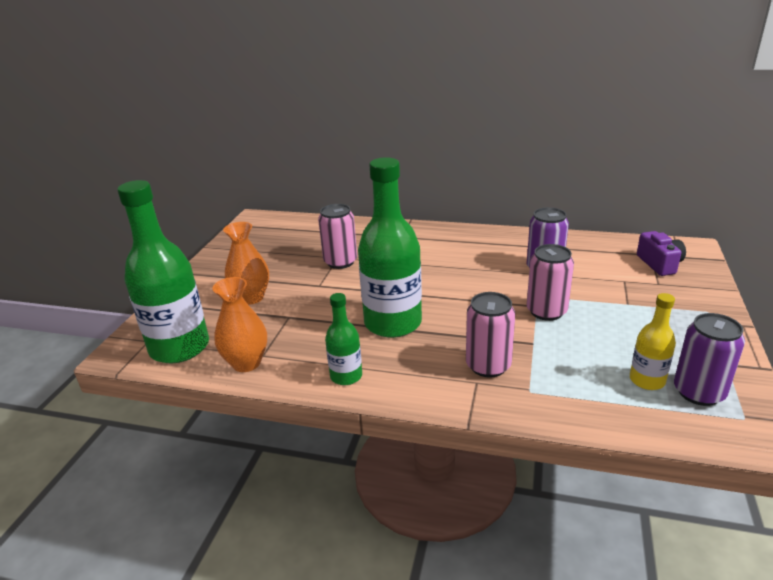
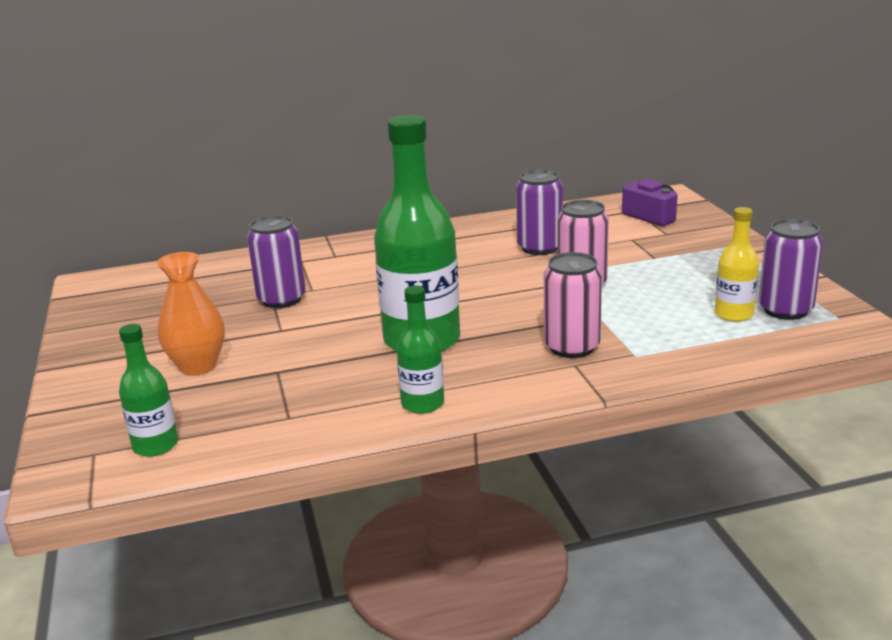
camera: 30 degrees left, 5 degrees down
(179, 348) = (155, 445): green bottle -> green bottle, size x0.50
(246, 363) = (276, 431): orange vase -> none
(340, 262) = (281, 299): pink can -> purple can

